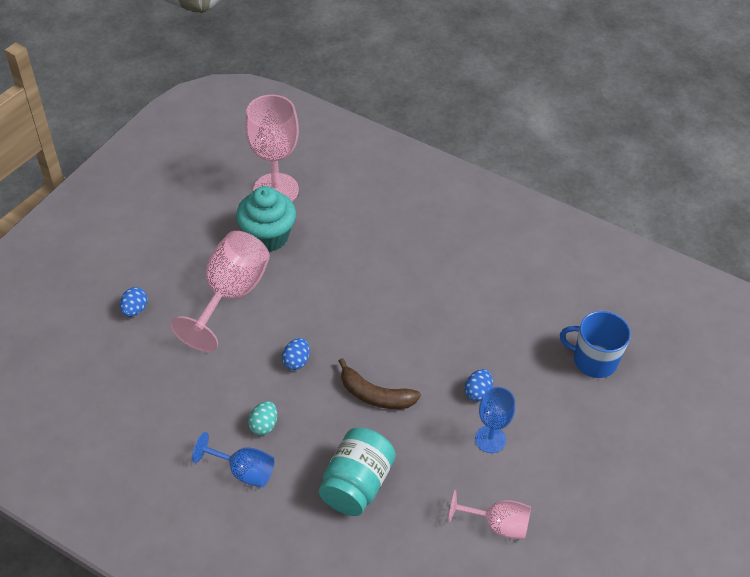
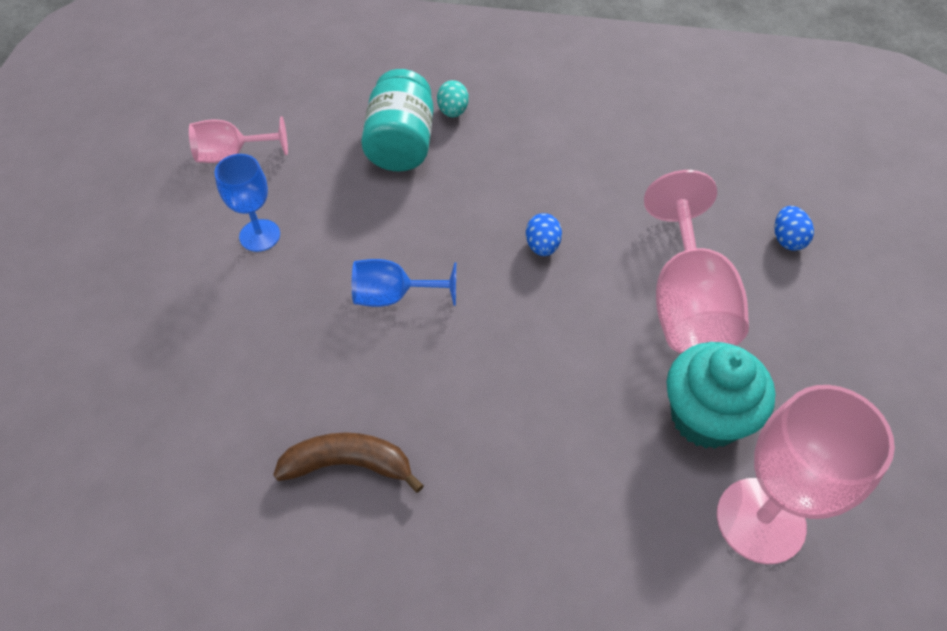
camera: 160 degrees right, 5 degrees up
(243, 471) = (527, 119): blue goblet -> blue goblet (393, 296)
(264, 425) = (535, 166): turquoise egg -> turquoise egg (453, 111)
(375, 395) = (422, 239): brown banana -> brown banana (349, 464)
(477, 392) = (290, 286): blue egg -> none
(593, 360) = (126, 389): blue mug -> none

